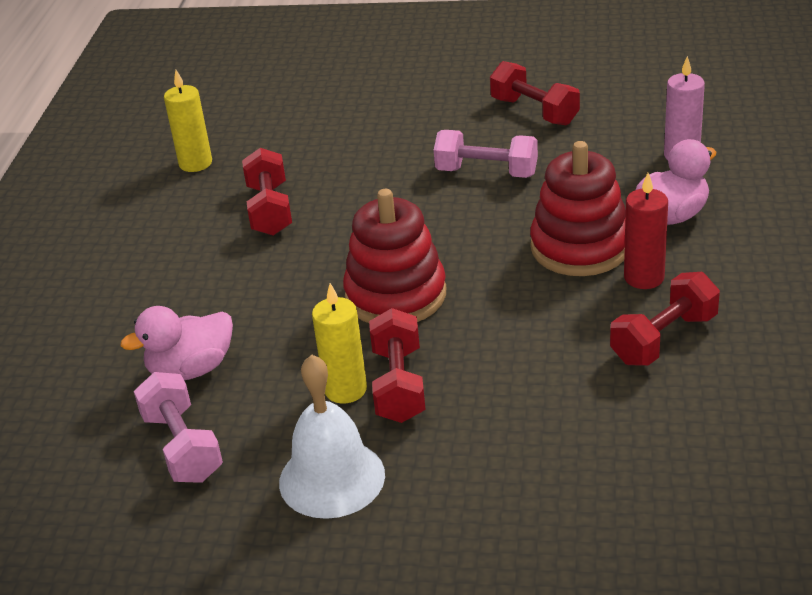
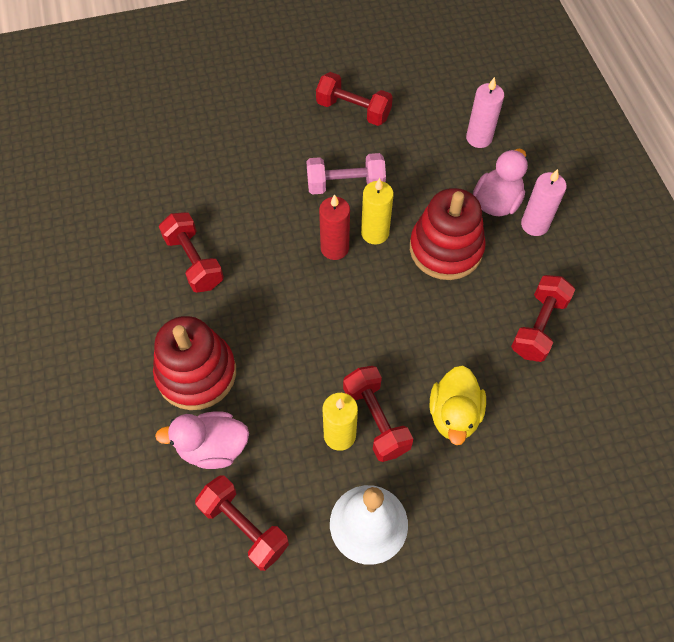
camera: 25 degrees left, 25 degrees up
(182, 447) = (244, 527): pink dumbbell -> red dumbbell
(191, 369) = (213, 447): pink duck -> pink duck turned 45 degrees clockwise
(195, 163) = (106, 222): yellow candle -> yellow candle (375, 233)
(396, 295) = (334, 330): red stacking toy -> red stacking toy (196, 373)
(501, 400) = (454, 414): none -> yellow duck
(644, 278) = (502, 269): red candle -> red candle (334, 248)
(713, 244) = (534, 225): none -> pink candle

